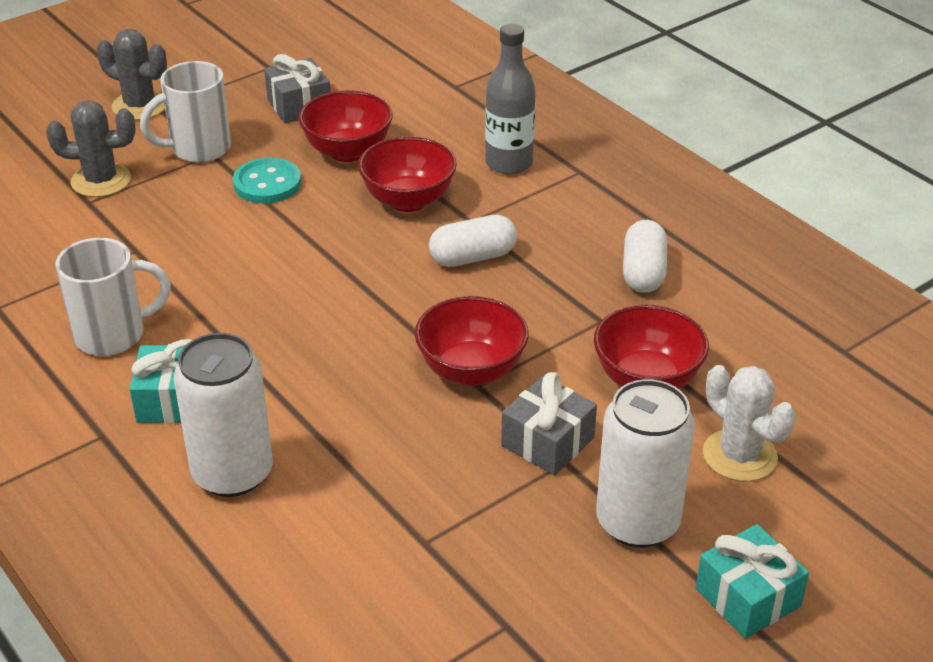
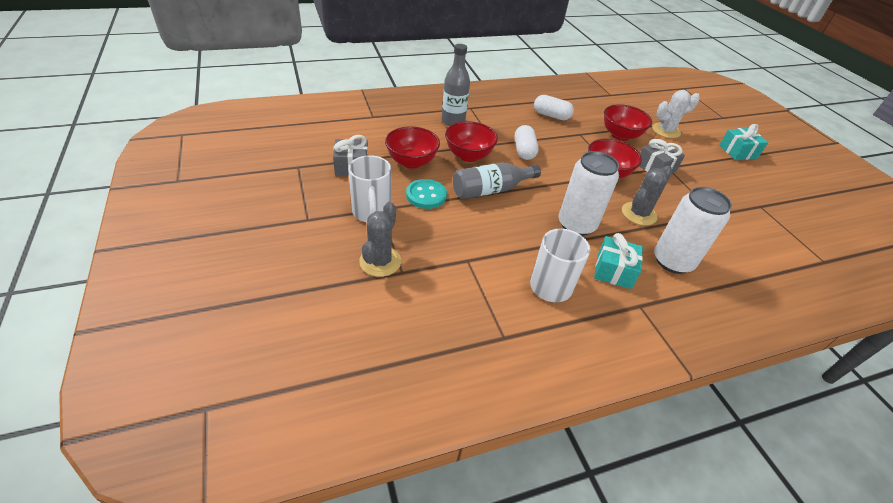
camera: 75 degrees left, 5 degrees up
(140, 106) = (299, 227): grey cactus -> grey cactus (638, 214)
(321, 241) = (491, 190): none -> grey bottle
(637, 522) = (701, 161): white can -> white can (576, 224)

